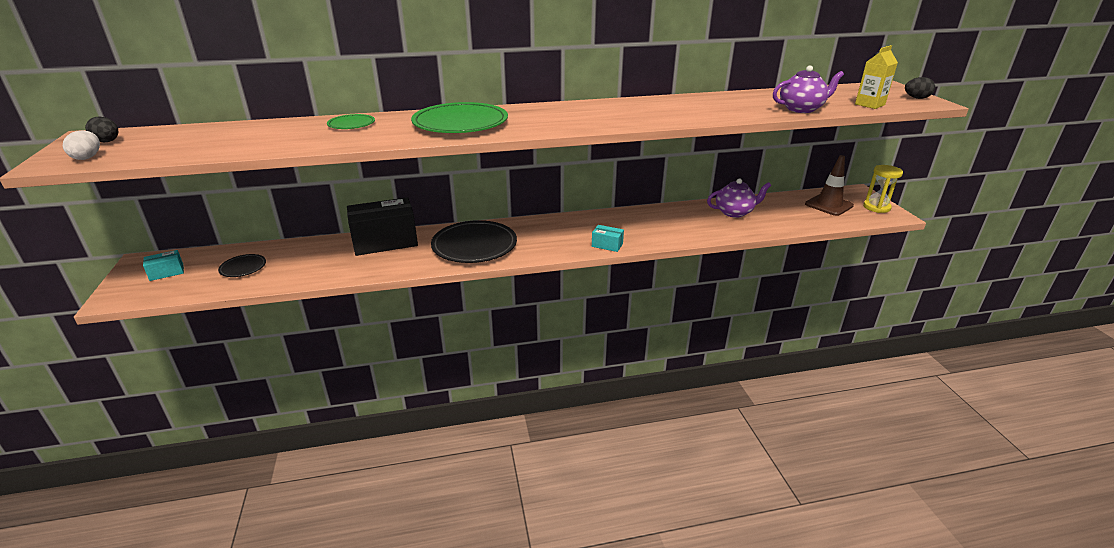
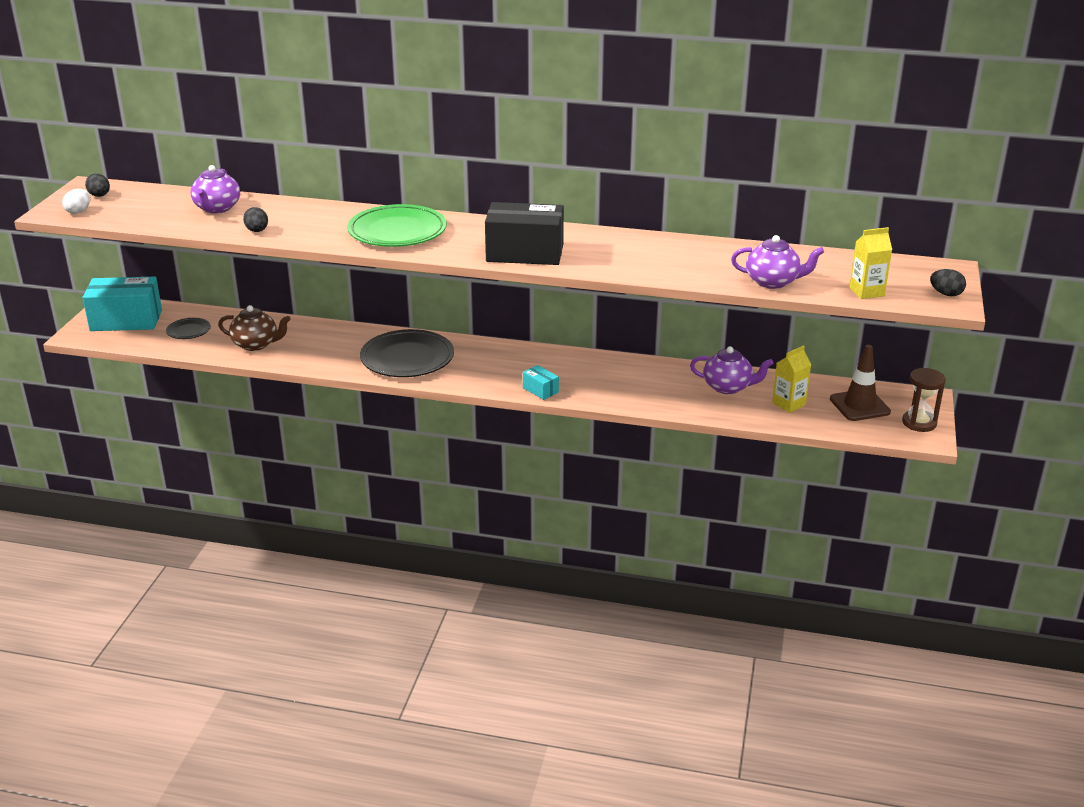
camera: 25 degrees right, 0 degrees up
(167, 272) = (126, 320): turquoise box -> turquoise box, size x2.21
(257, 133) = (217, 208): none -> purple teapot
(318, 143) = (257, 231): none -> black egg
(322, 265) = (256, 344): none -> brown teapot
(351, 124) = (301, 213): green plate -> none
(385, 241) = (327, 333): black box -> black box (525, 253)
(786, 214) = (789, 404): none -> yellow carton
(876, 207) = (919, 423): yellow hourglass -> brown hourglass

